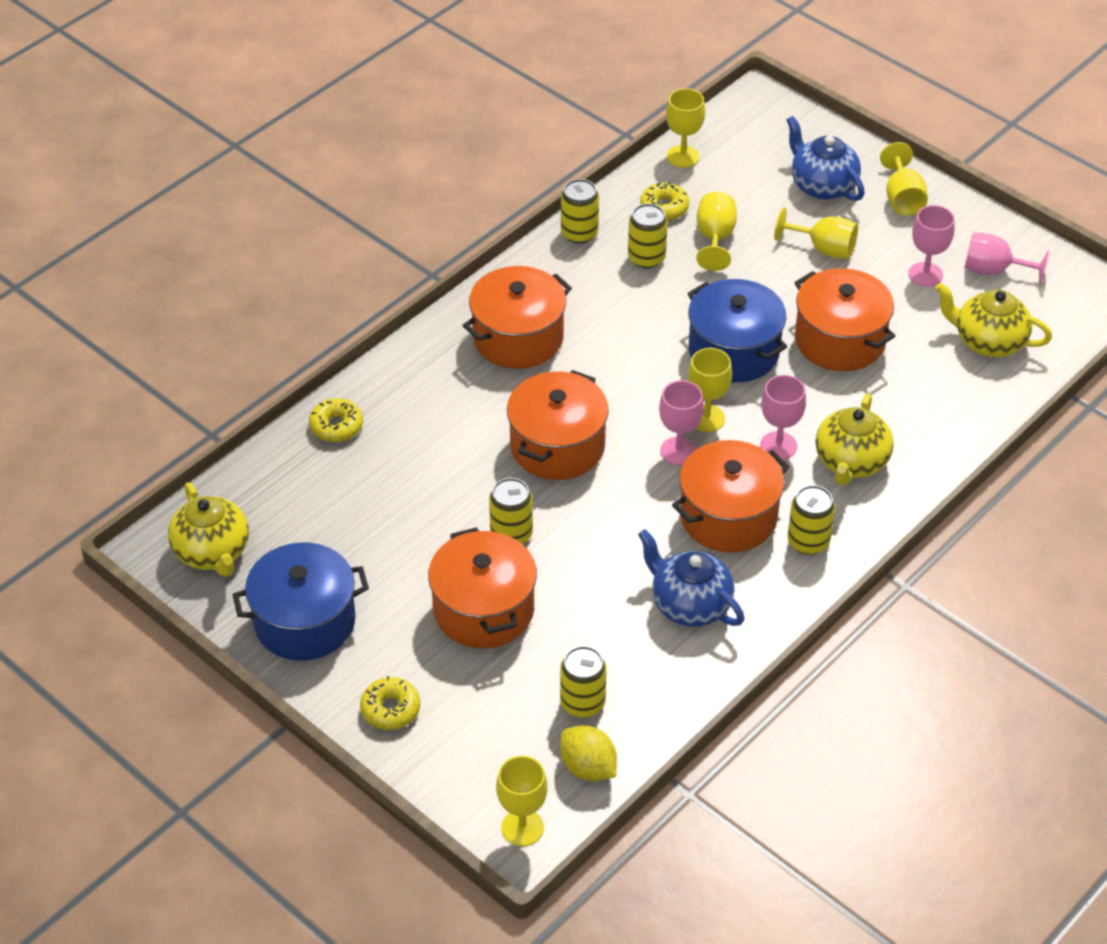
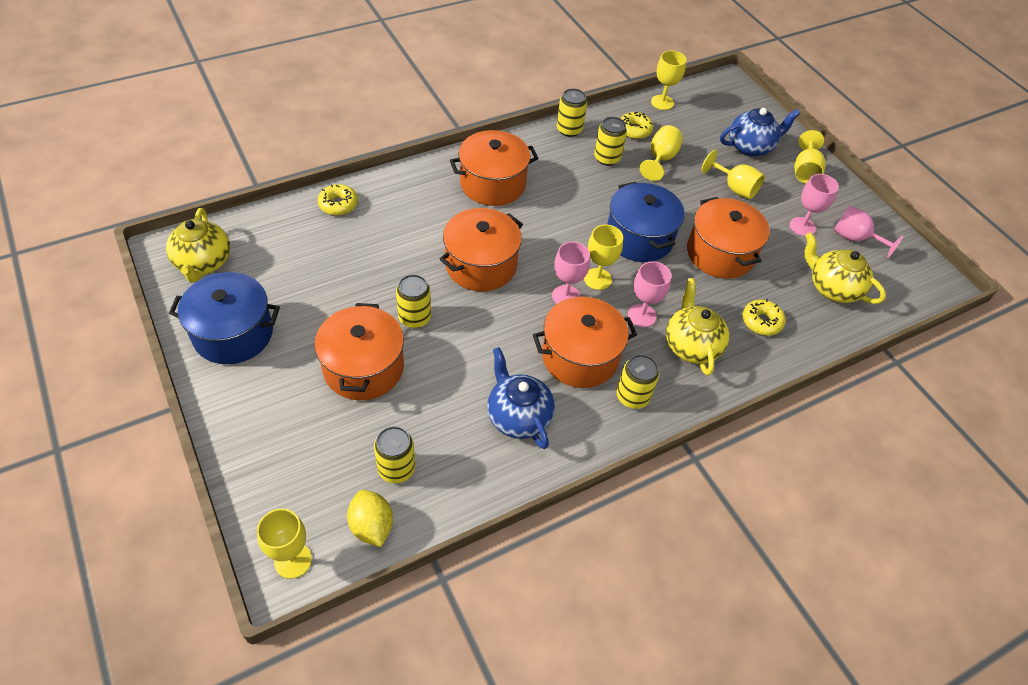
camera: 15 degrees right, 5 degrees up
(390, 709) = (252, 422): yellow donut -> yellow donut (761, 321)
(822, 186) = (750, 147): blue teapot -> blue teapot turned 90 degrees clockwise
(850, 462) = (691, 345): yellow teapot -> yellow teapot turned 135 degrees clockwise

